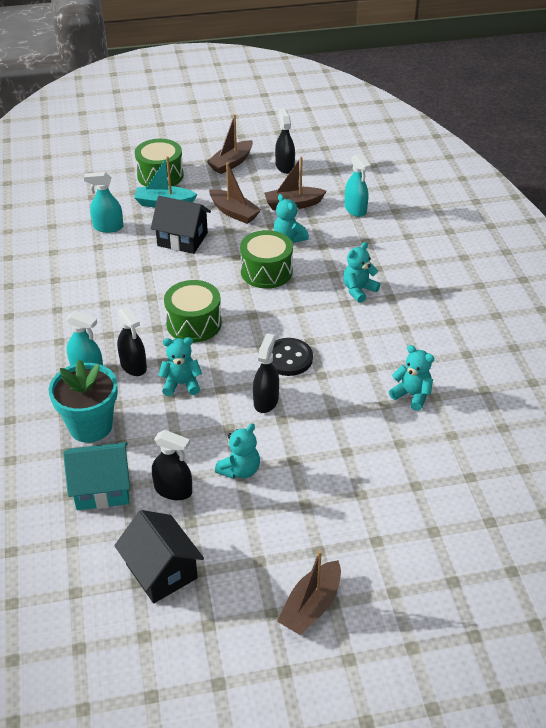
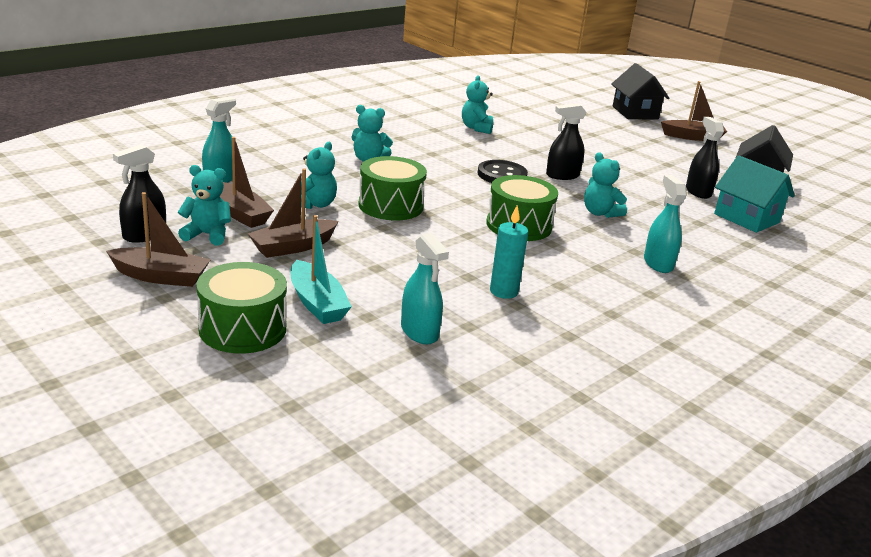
camera: 125 degrees left, 15 degrees down
(90, 426) = (708, 241): turquoise flower pot -> none
(118, 275) = (504, 291): none -> turquoise candle
(133, 366) = (616, 241): black spray bottle -> none
(182, 239) = (386, 268): black house -> black house (635, 113)
(234, 212) = (293, 247): brown boat -> brown boat turned 135 degrees counterclockwise
(240, 470) = (641, 173): turquoise teddy bear -> turquoise teddy bear (207, 235)

